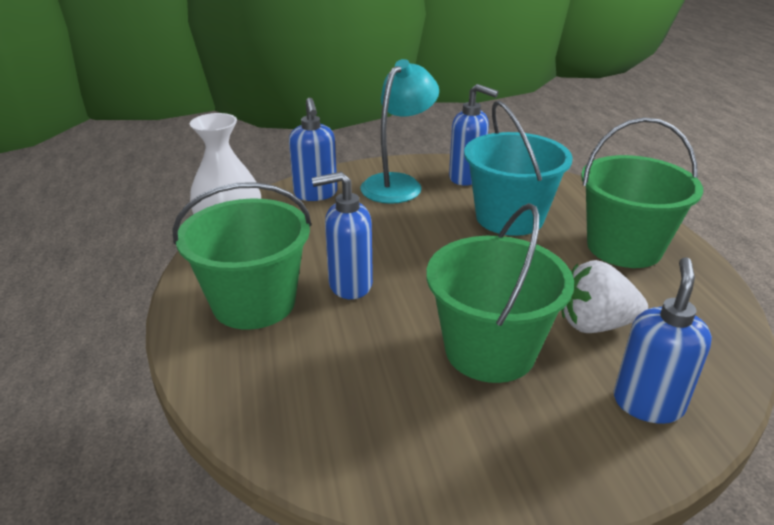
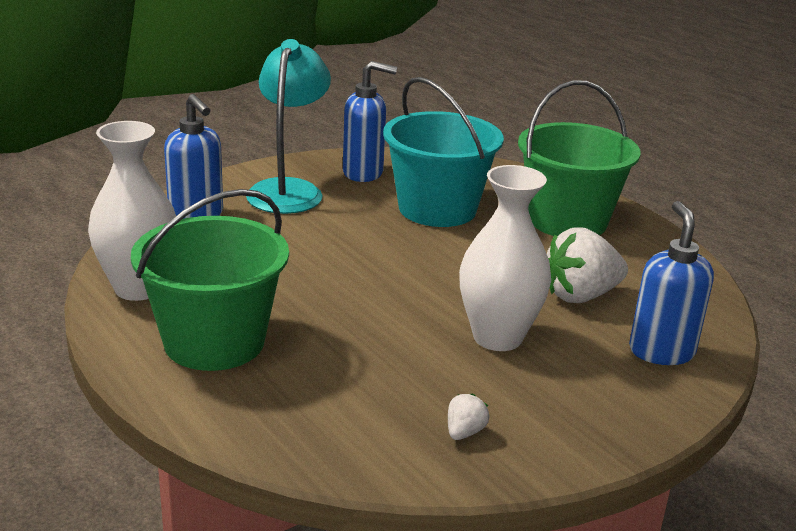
camera: 25 degrees left, 5 degrees down
(349, 285) = (311, 304): blue soap dispenser -> none
(399, 443) = (464, 432): none -> white strawberry
(489, 350) = (497, 337): green bucket -> white vase

